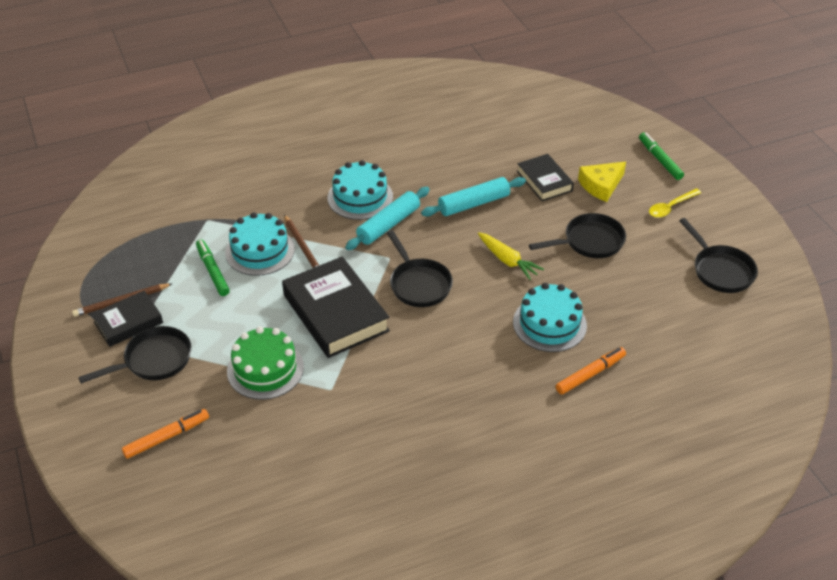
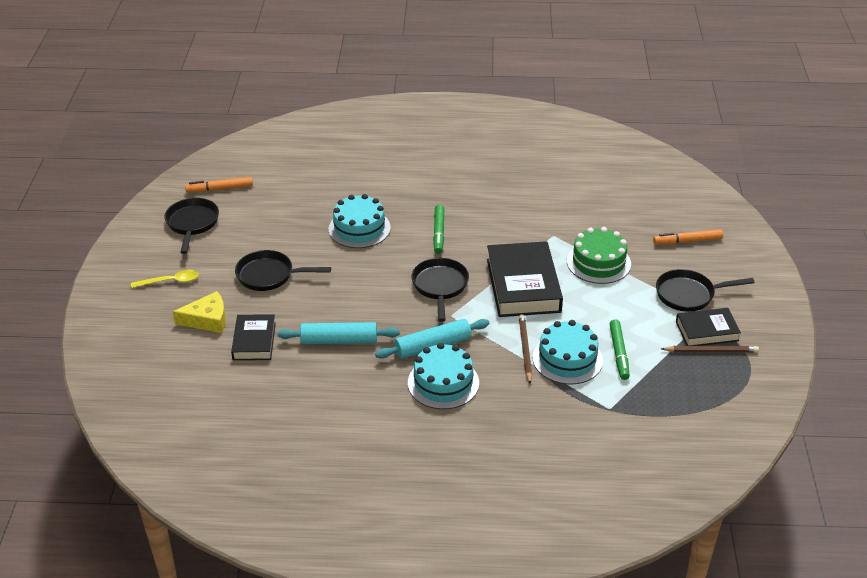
camera: 155 degrees left, 5 degrees down
(507, 260) = (351, 282): yellow carrot -> none
(590, 374) = (359, 191): orange marker -> orange marker (219, 189)
(660, 160) = (126, 326): green marker -> green marker (438, 233)

